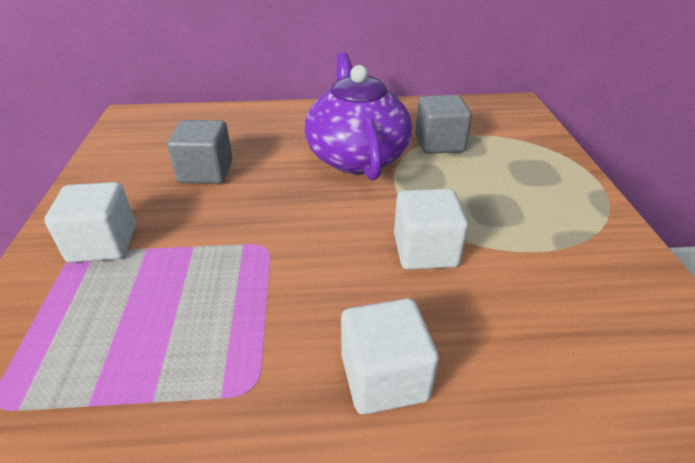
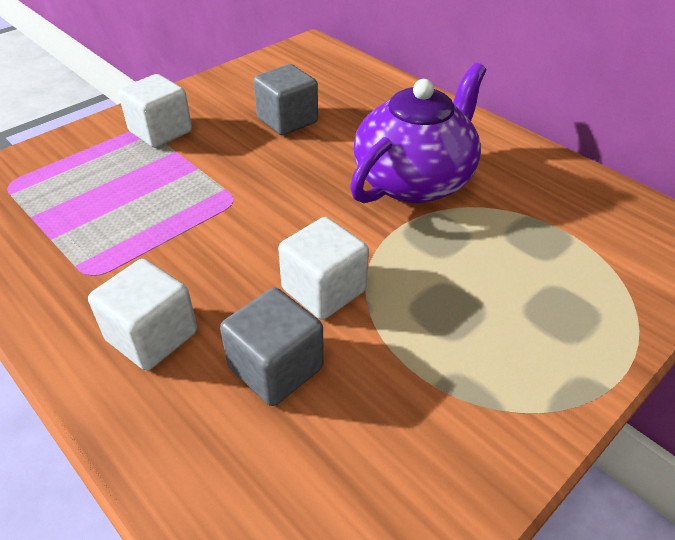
camera: 50 degrees right, 5 degrees up
(439, 143) = (515, 219): grey cube -> grey cube (276, 368)

